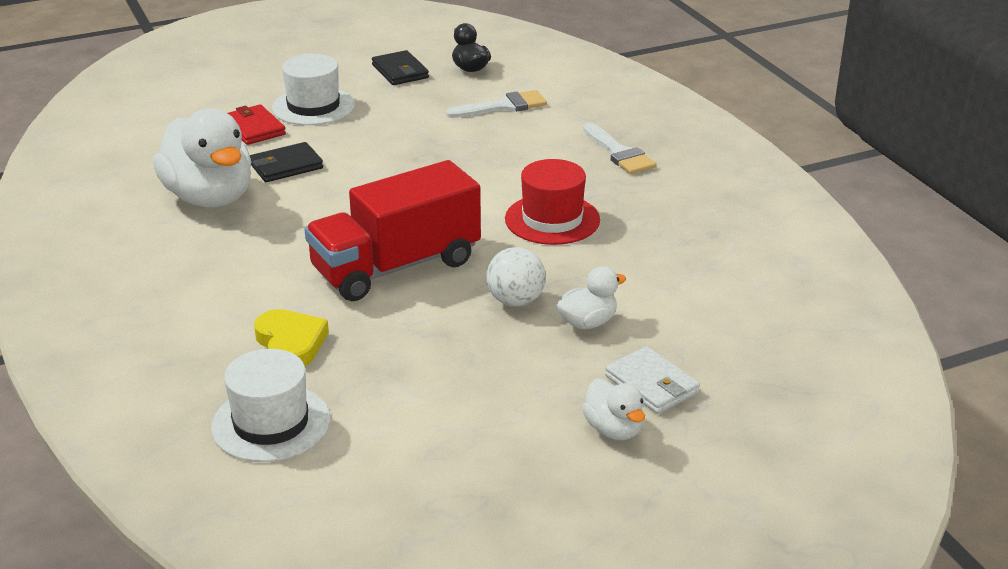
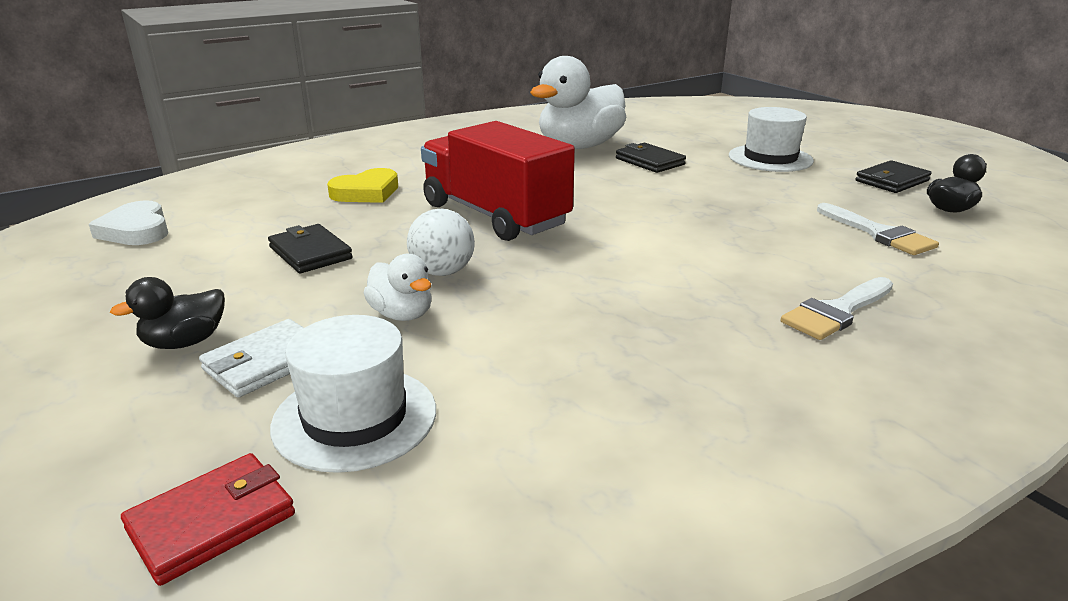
camera: 80 degrees right, 5 degrees down
(254, 128) = (706, 145): red wallet -> red wallet (212, 521)
(271, 423) = (257, 198): white hat -> white hat (355, 417)
(340, 506) = (136, 230): none -> white heart
(450, 374) = (310, 253): none -> black wallet
(552, 219) = (626, 279): red hat -> none
(613, 429) = (185, 342): white duck -> black duck

